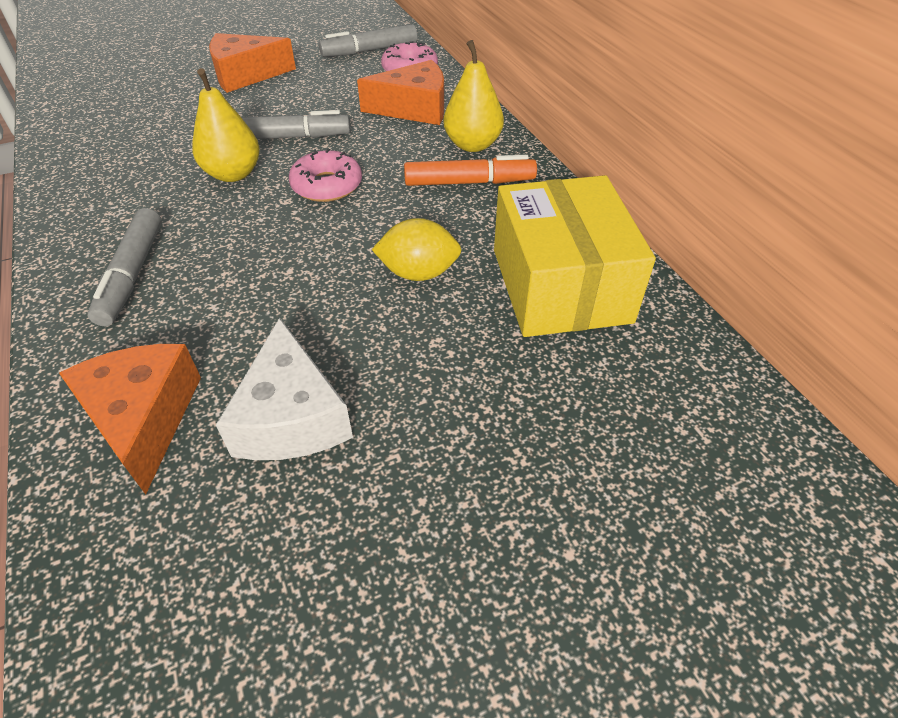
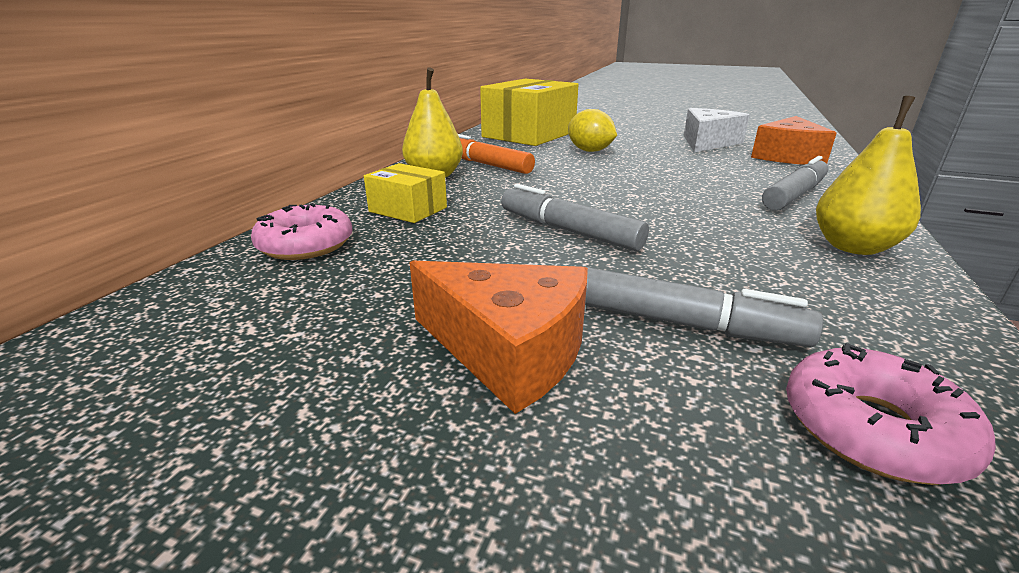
camera: 135 degrees left, 20 degrees down
(233, 174) = (665, 222): yellow pear -> yellow pear (853, 247)
(327, 186) = (587, 191): pink donut -> pink donut (872, 429)
(369, 50) = (259, 297): grey marker -> grey marker (683, 324)
(414, 108) = (408, 209): orange cheese -> yellow box

